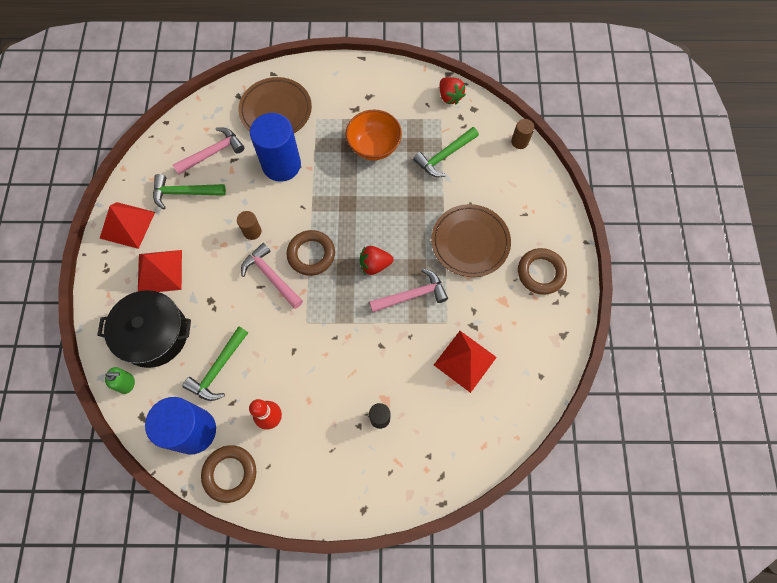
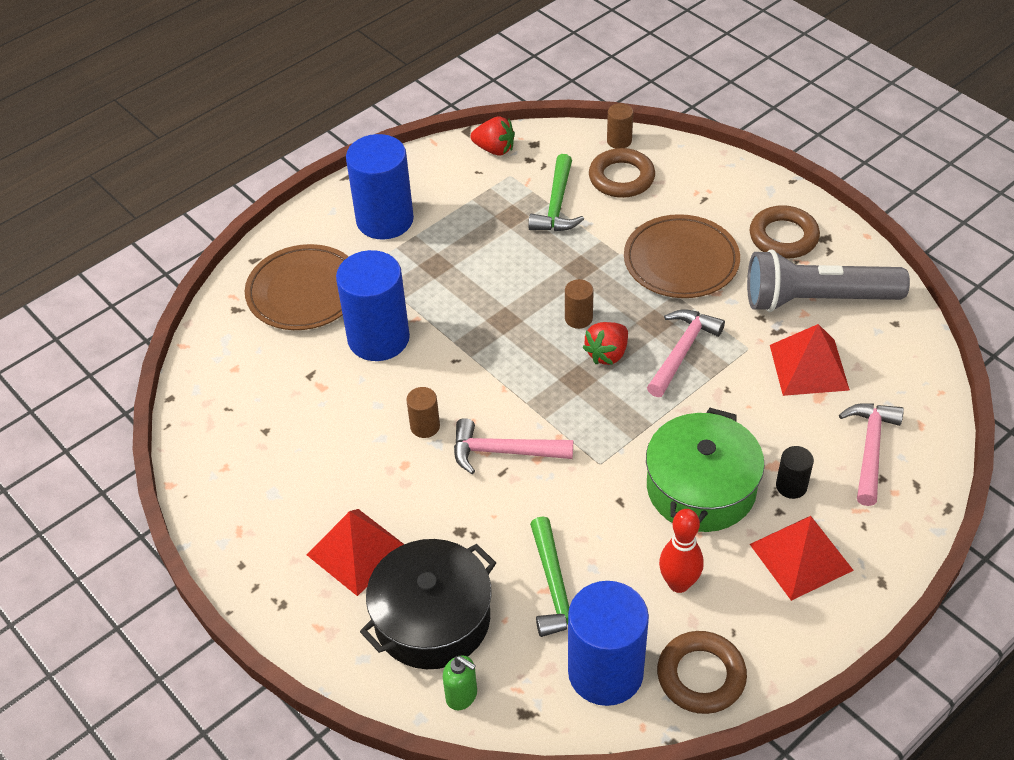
camera: 40 degrees left, 20 degrees down
(127, 225) = (252, 537): red pyramid -> red pyramid (801, 557)
(127, 383) = (462, 696): green soap dispenser -> green soap dispenser turned 75 degrees clockwise
(184, 193) = (288, 450): green hammer -> none
(212, 153) = (274, 386): pink hammer -> pink hammer (870, 449)
(311, 254) = (524, 397): brown ring -> brown ring (621, 178)
(337, 378) = (701, 488): none -> green pot
(353, 98) = (385, 220): none -> blue cylinder
(374, 146) = (467, 248): orange bowl -> none
(383, 232) = (578, 318): none -> brown cylinder
(515, 326) = (817, 299): none -> grey flashlight

